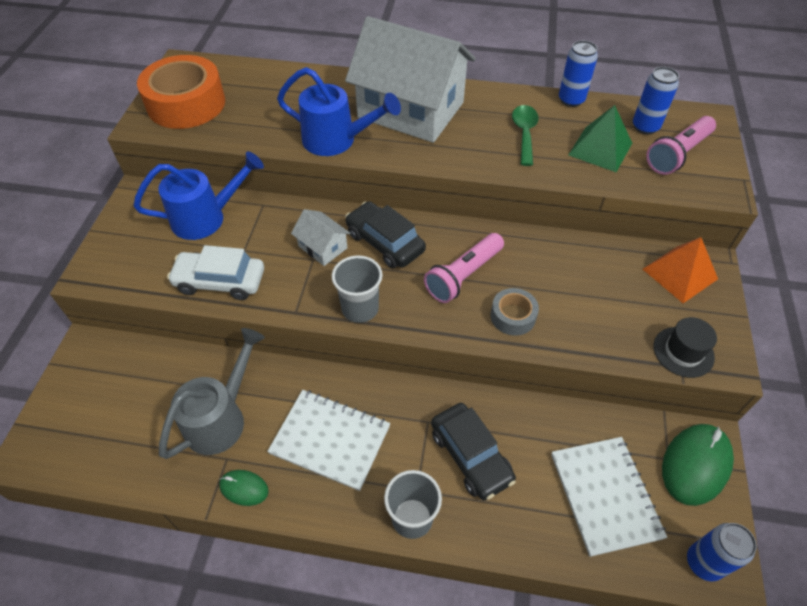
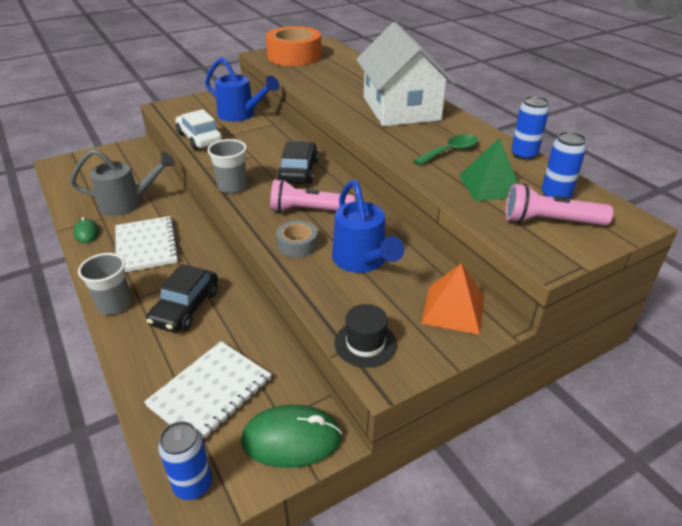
camera: 50 degrees right, 15 degrees down
(323, 247) = (266, 154): white house -> none
(336, 140) = (332, 100): blue watering can -> blue watering can (362, 261)

